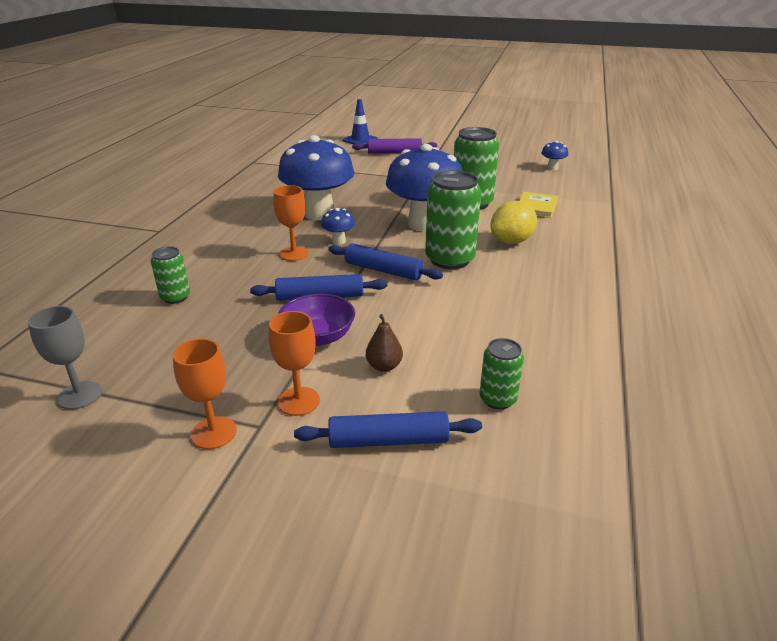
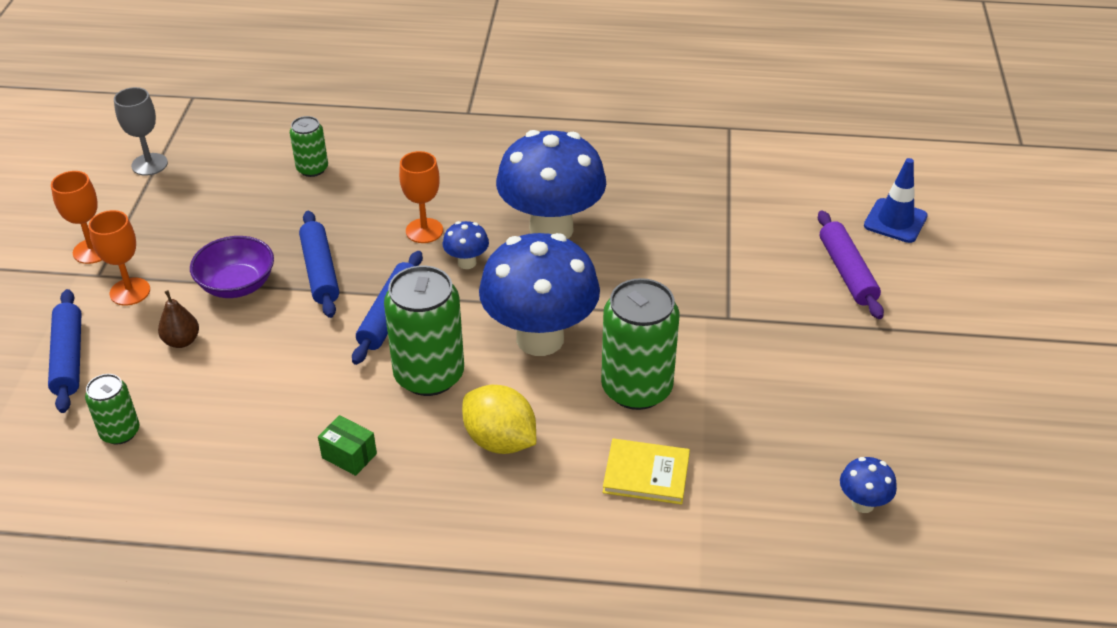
camera: 80 degrees right, 10 degrees up
(524, 290) = (349, 455): none -> green box

